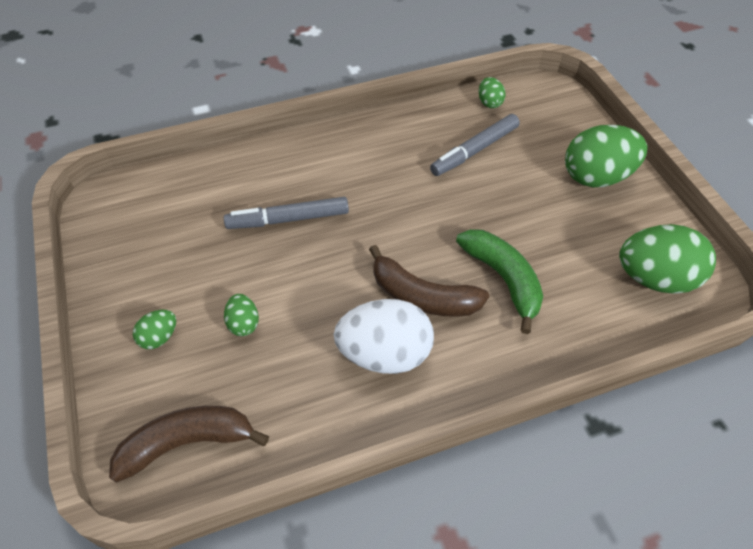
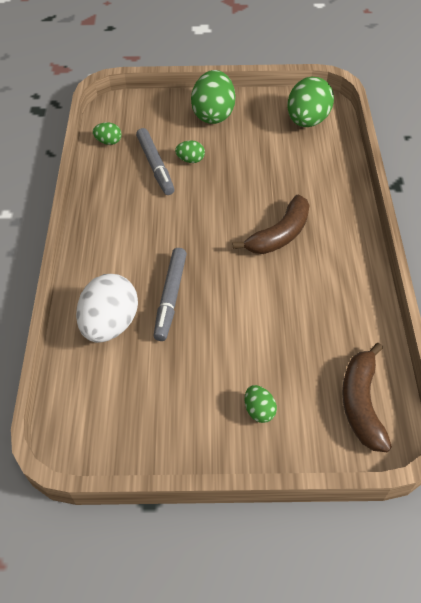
camera: 70 degrees left, 0 degrees up
(243, 323) = (265, 348): green egg -> green egg (190, 160)
(384, 354) = (320, 268): white egg -> white egg (110, 324)
(503, 279) = (281, 189): green banana -> none

